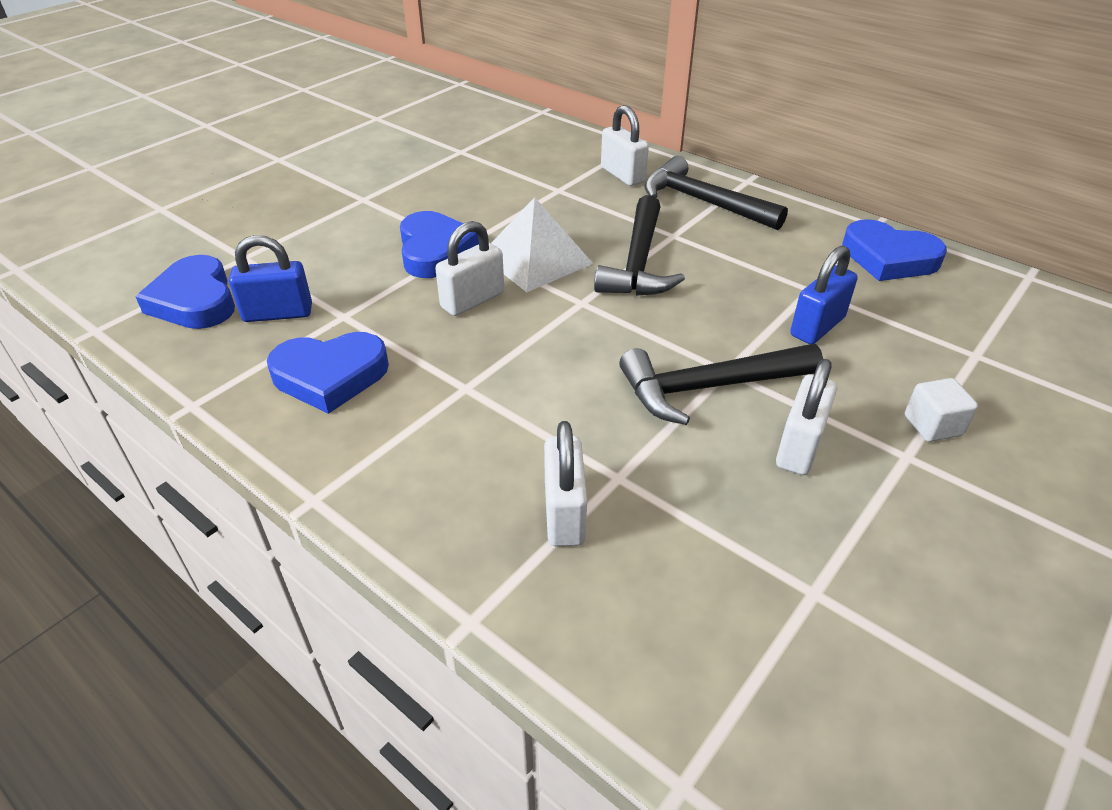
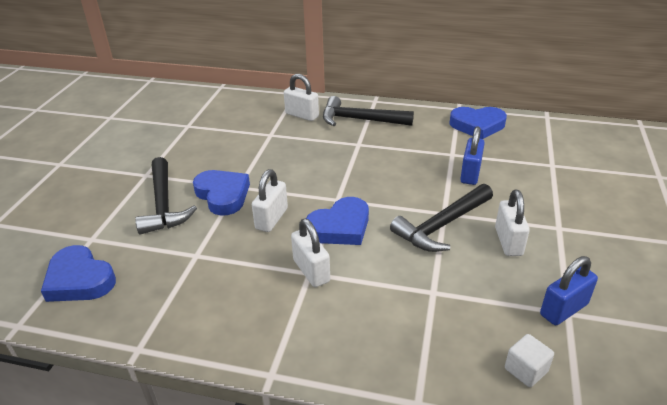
camera: 25 degrees left, 5 degrees down
(278, 313) = (149, 268): blue padlock -> blue padlock (563, 309)
(330, 376) = (219, 296): blue heart -> blue heart (340, 227)
(536, 259) = (290, 181): white pyramid -> none
(564, 513) = (420, 323): white padlock -> white padlock (311, 271)
(638, 262) = (351, 166): black hammer -> black hammer (164, 204)
(932, 425) = (559, 208): white cube -> white cube (525, 370)

